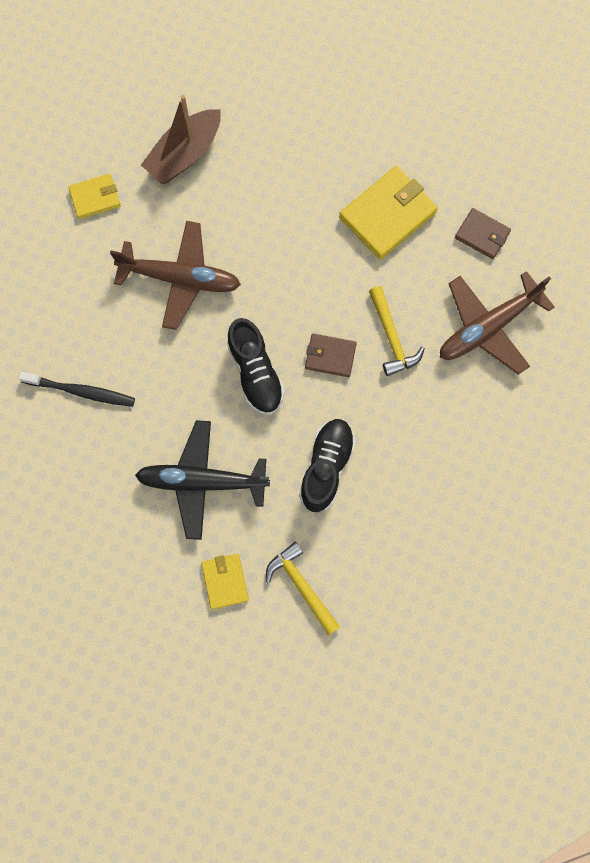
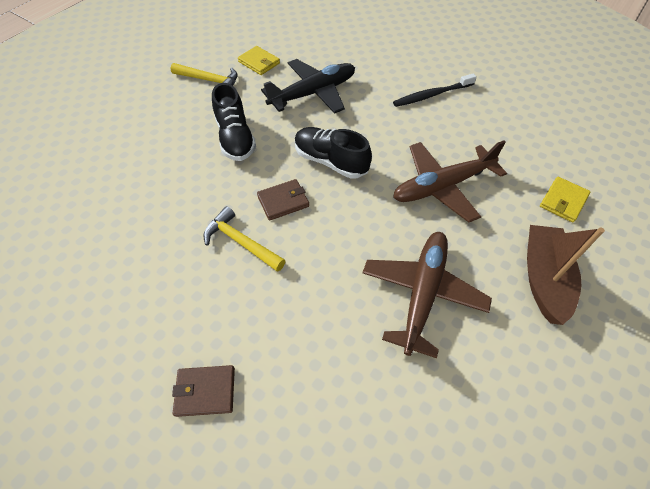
camera: 145 degrees right, 20 degrees down
(387, 215) = (318, 346): yellow wallet -> none
(489, 327) = (153, 302): brown plane -> brown plane (422, 294)

